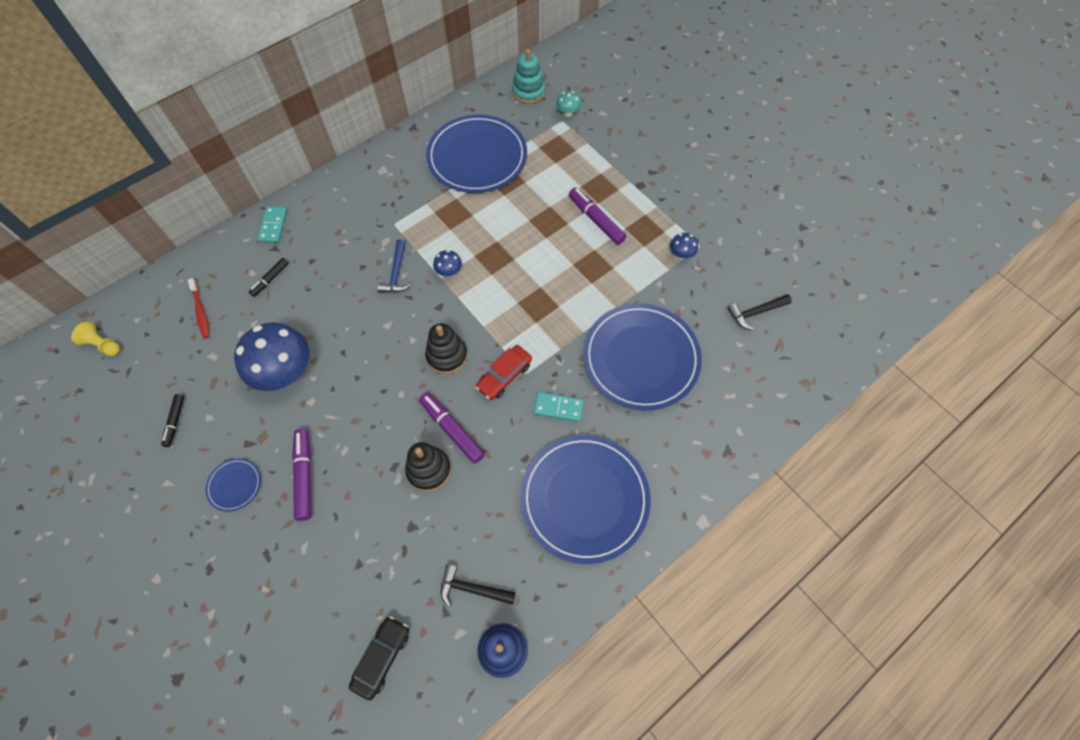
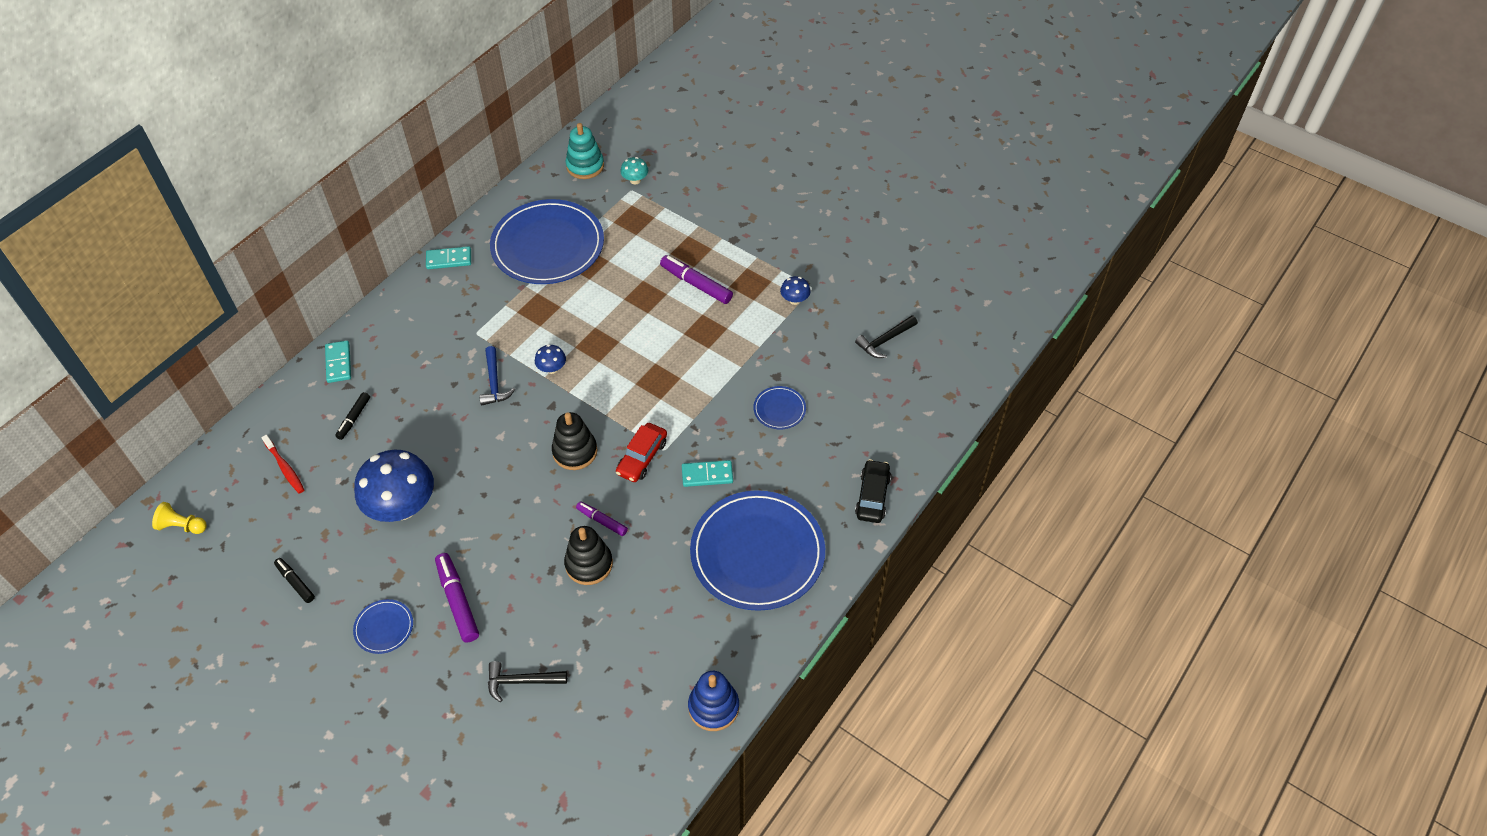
camera: 15 degrees left, 10 degrees down
(175, 421) = (295, 582): black marker -> black marker turned 150 degrees clockwise
(382, 657) = (593, 744): black car -> black car (872, 496)
(391, 152) = (449, 259): none -> turquoise domino
(452, 430) = (602, 521): purple marker -> purple marker, size x0.61
(472, 589) = (667, 661): black hammer -> black hammer (521, 681)
(641, 358) = (779, 409): blue plate -> blue plate, size x0.42

